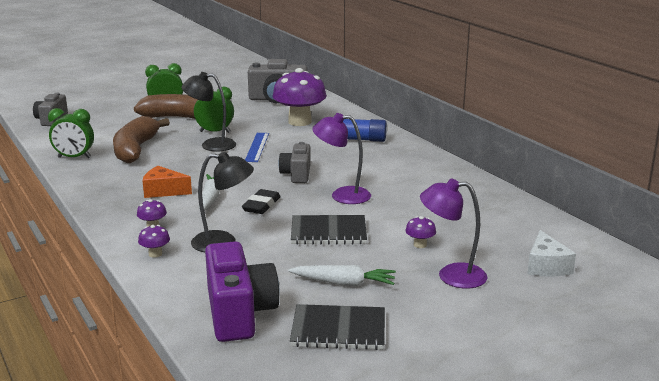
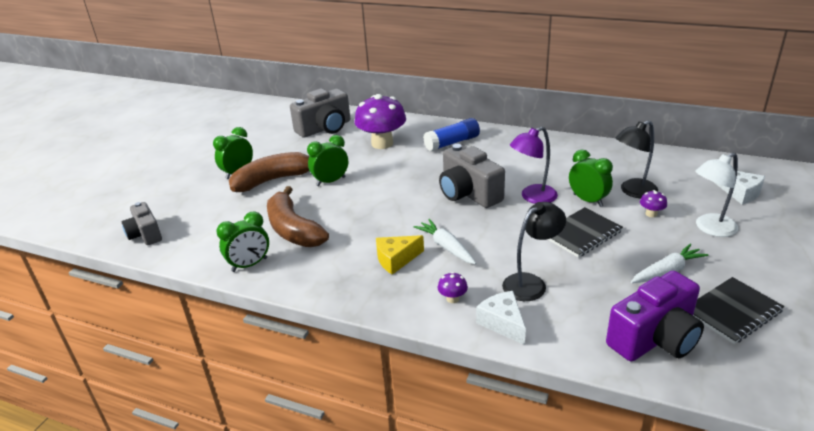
camera: 35 degrees left, 10 degrees up
(155, 254) = (503, 323): purple mushroom -> white cheese
(163, 191) = (396, 259): orange cheese -> yellow cheese
(211, 145) = (351, 195): black lamp -> black lamp (633, 191)
(239, 313) = (655, 338): purple camera -> purple camera turned 105 degrees clockwise
(257, 147) = (392, 181): blue ruler -> none
(261, 205) = (495, 234): black eraser -> none
(297, 174) = (468, 193): grey camera -> grey camera, size x1.61
(384, 215) = (587, 200): none -> green clock
(451, 275) = (710, 228): purple lamp -> white lamp

